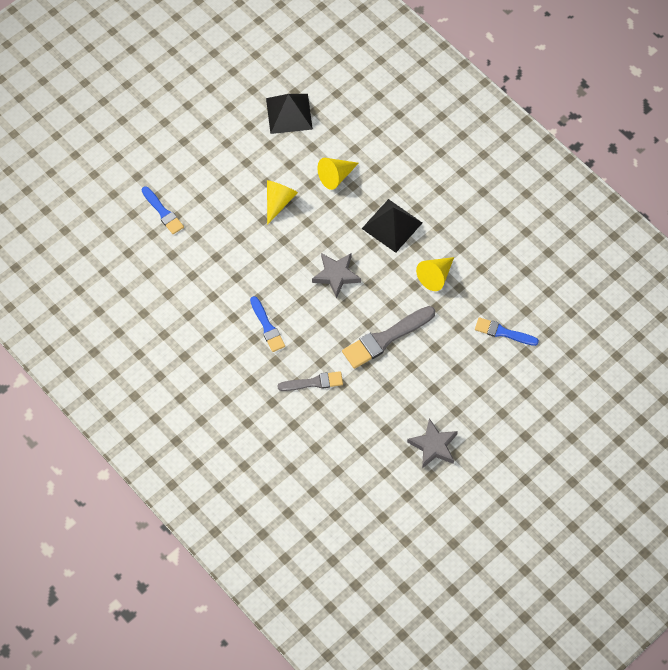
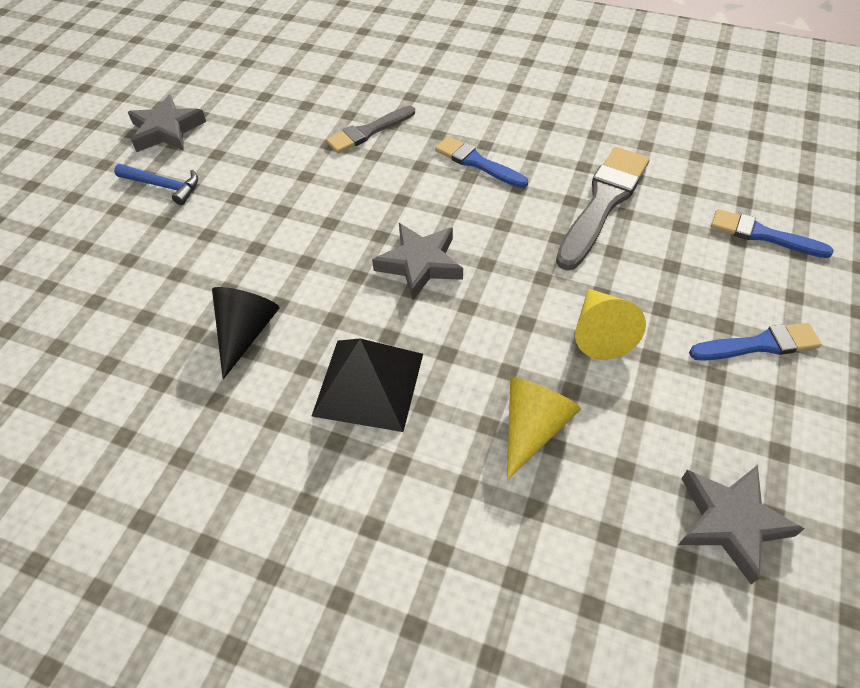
camera: 155 degrees right, 10 degrees down
(289, 113) = (730, 522): black pyramid -> grey star
(385, 338) = (291, 215): grey brush -> grey brush (602, 203)
(435, 276) = (246, 332): yellow cone -> black cone
(448, 396) = (163, 186): none -> blue hammer
(503, 332) = (93, 297): blue brush -> blue brush (759, 344)

